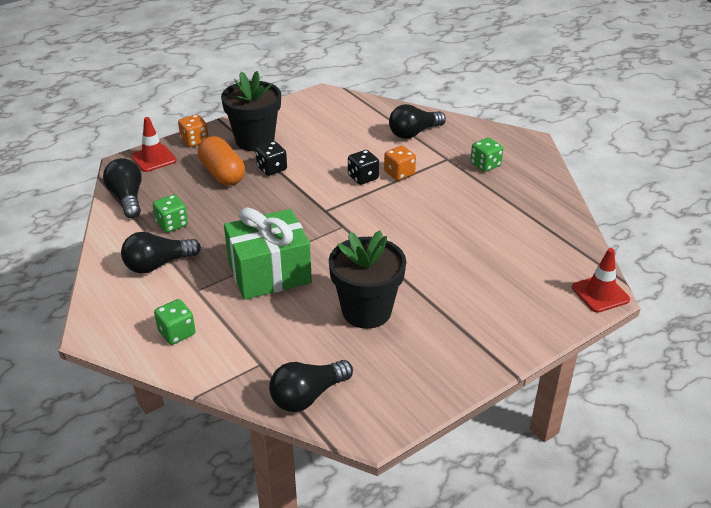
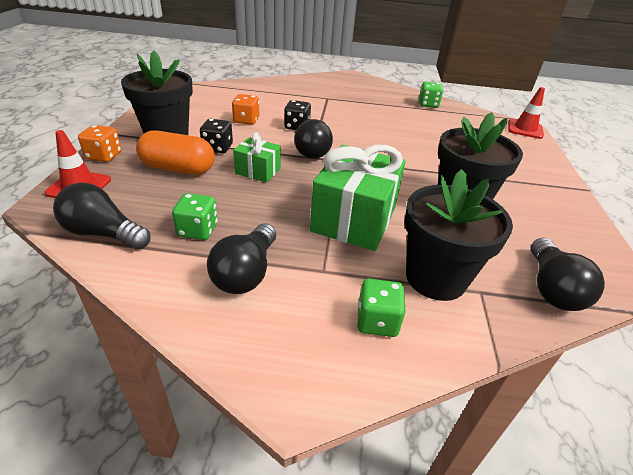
camera: 50 degrees left, 0 degrees up
(249, 338) = (435, 278): none -> black flower pot
(268, 202) = (258, 171): none -> green gift
(399, 173) = (315, 115): orange dice -> orange dice (246, 120)
(414, 133) = (281, 92): black light bulb -> black light bulb (314, 150)
(485, 165) = (353, 93): green dice -> green dice (428, 104)

